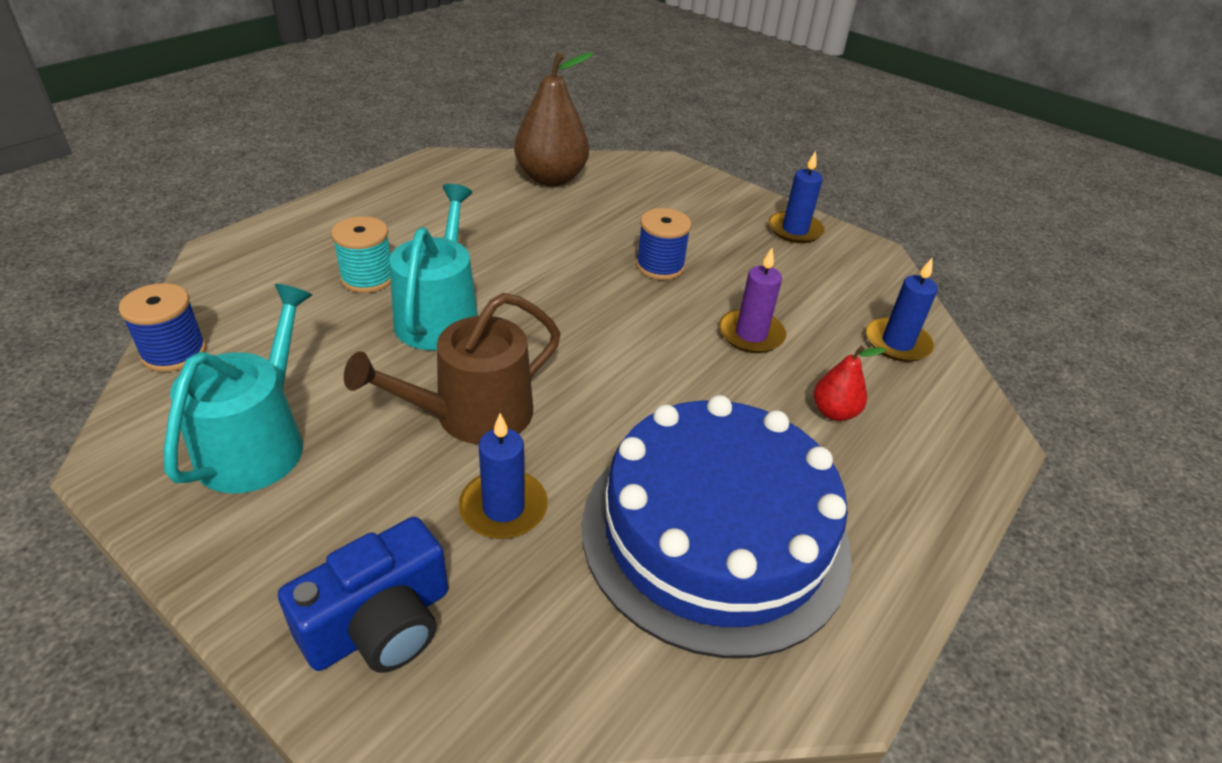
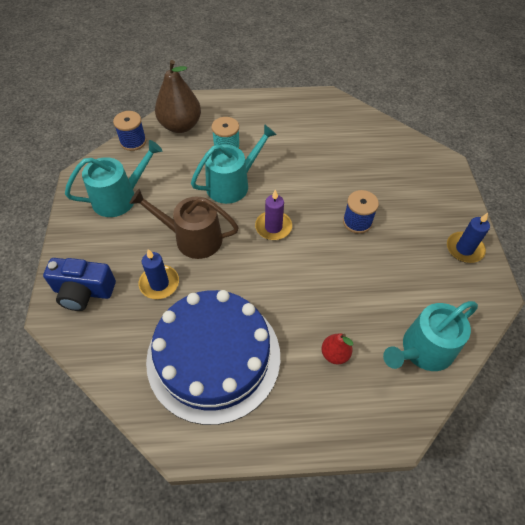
camera: 50 degrees right, 15 degrees up
(551, 178) = (369, 137): brown pear -> brown pear (180, 126)
(751, 334) = (351, 288): purple candle -> purple candle (273, 227)
(897, 343) = (423, 350): blue candle -> turquoise watering can

